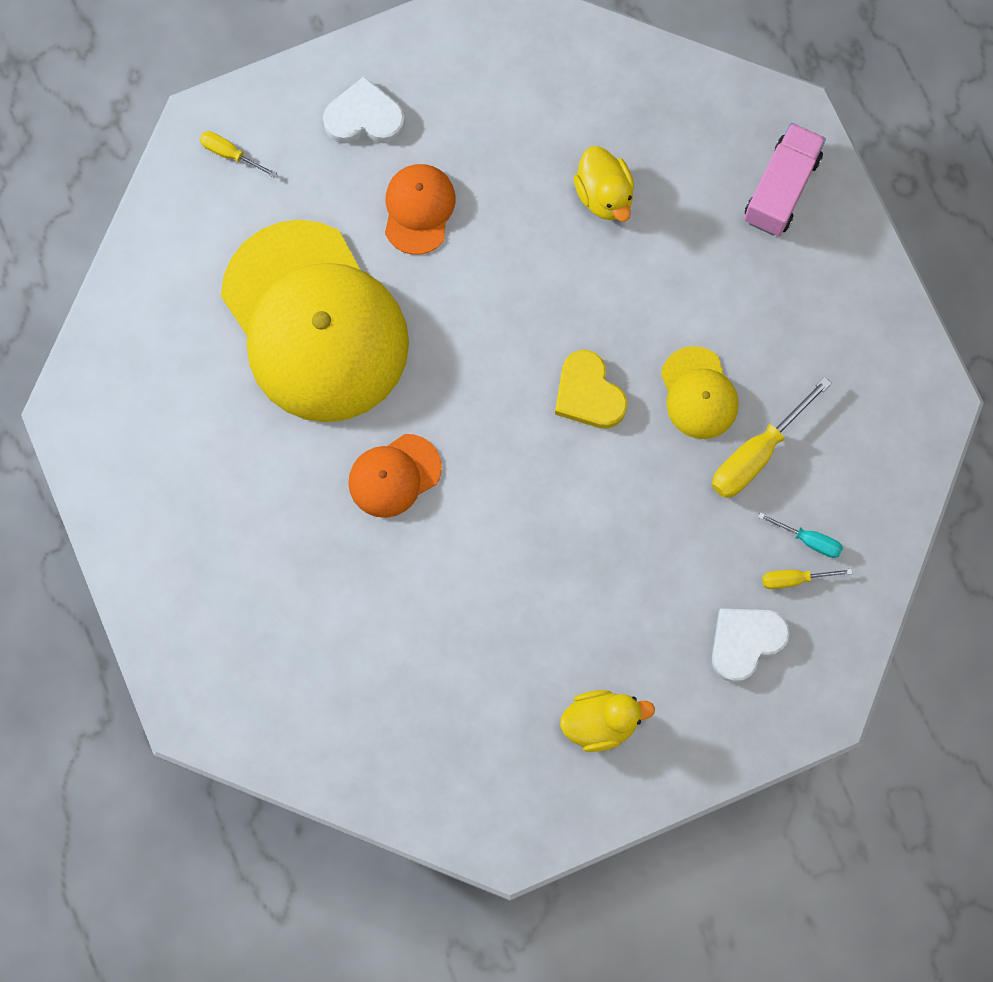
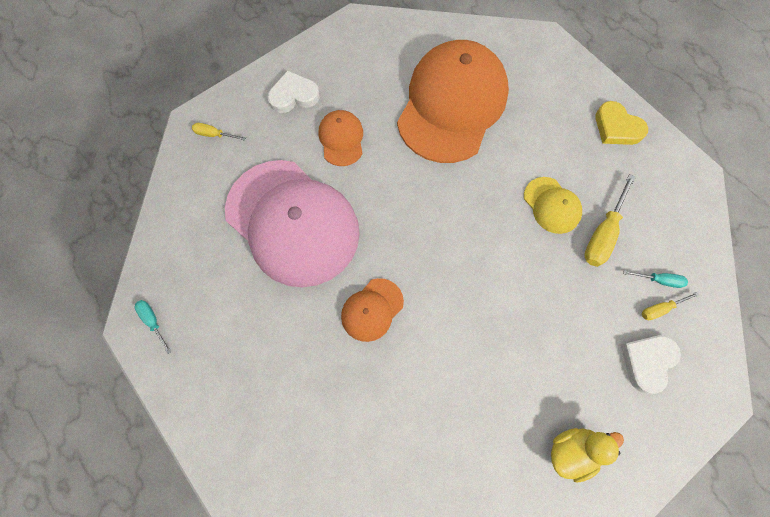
camera: 15 degrees left, 5 degrees down
(94, 414) = (153, 321): none -> turquoise screwdriver
(315, 322) = (292, 222): yellow cap -> pink cap
(588, 394) = (483, 223): yellow heart -> yellow heart (616, 127)
(604, 195) = (452, 105): yellow duck -> orange cap
(781, 189) = (554, 78): pink truck -> none

